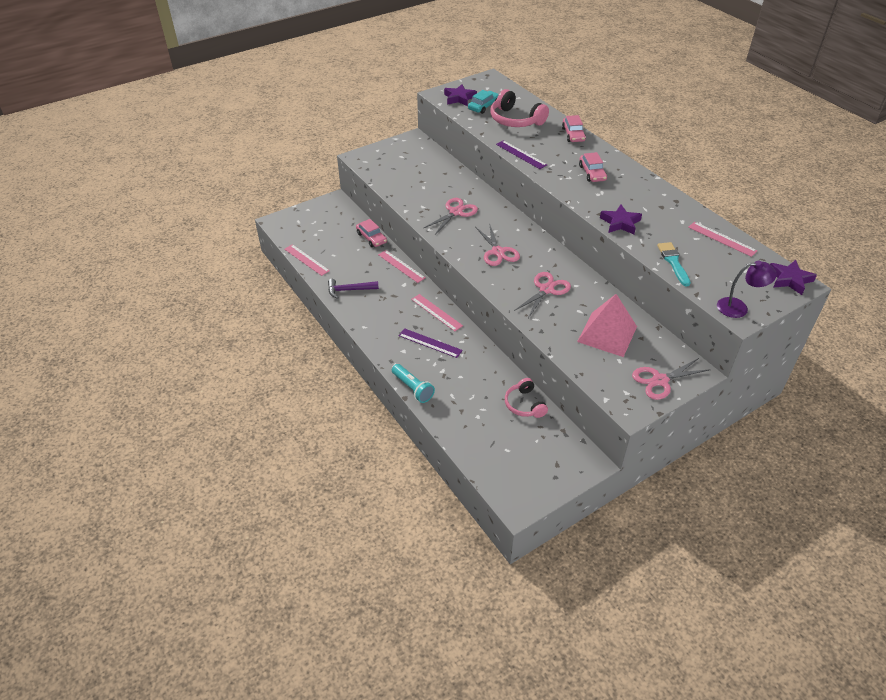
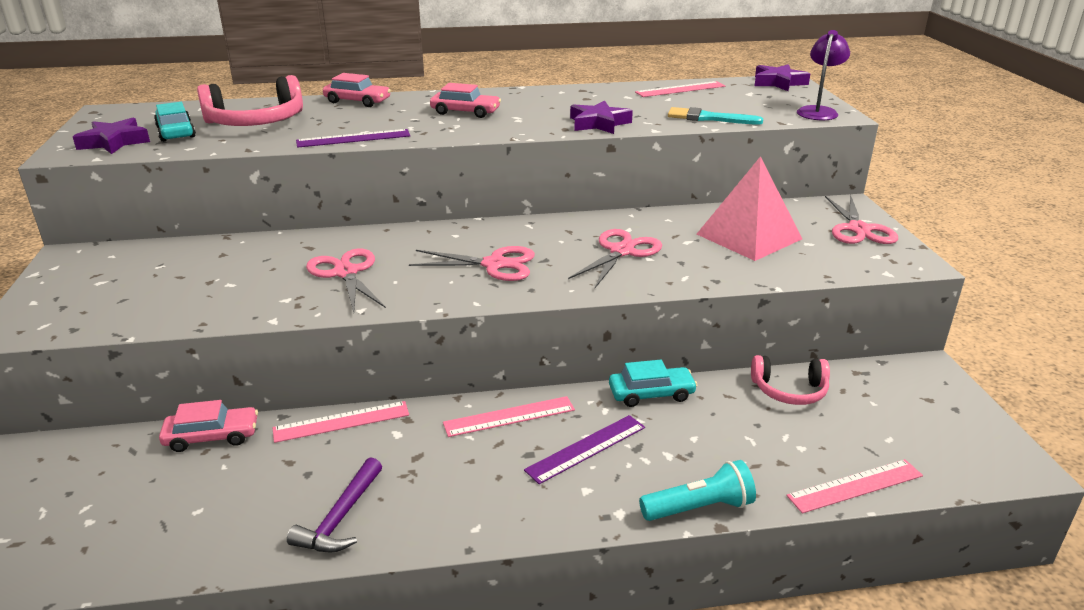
camera: 65 degrees left, 15 degrees down
(306, 260) = (160, 564): pink ruler -> pink ruler (855, 486)
(485, 353) = (651, 394): none -> turquoise car
(546, 290) = (622, 251): pink scissors -> pink scissors turned 60 degrees clockwise

